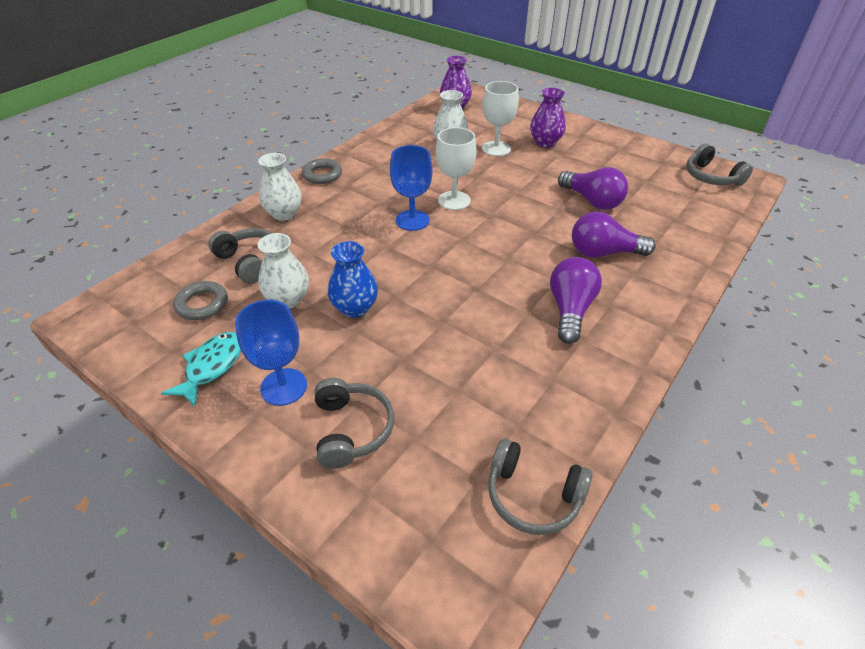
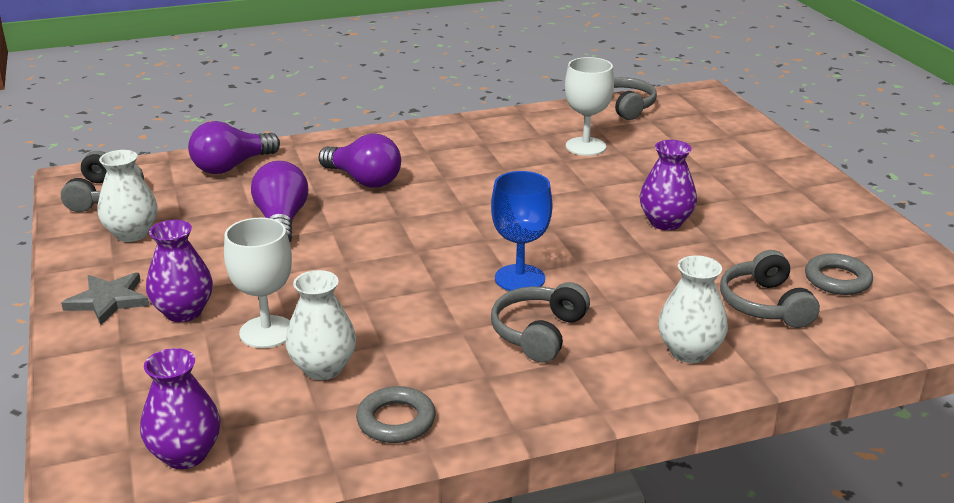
camera: 145 degrees left, 15 degrees down
(212, 367) = (834, 227): turquoise fish -> none
(284, 387) = (768, 195): blue goblet -> none
(288, 299) = (734, 252): white vase -> white vase (132, 234)
(322, 174) = (586, 397): grey ring -> grey ring (396, 420)
(351, 429) = (722, 160): grey headphones -> grey headphones (538, 333)
(355, 308) = (665, 222): blue vase -> purple vase
(454, 200) = (438, 282): white goblet -> white goblet (585, 146)
(570, 309) = (465, 159): purple light bulb -> purple light bulb (231, 166)
(584, 135) = (108, 300): none -> grey star

